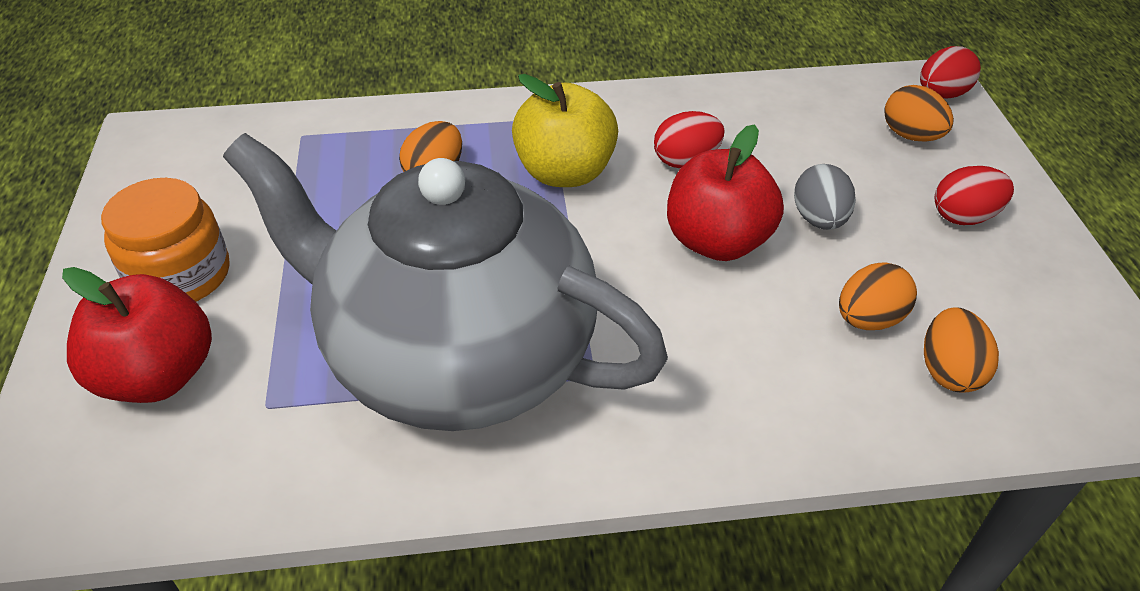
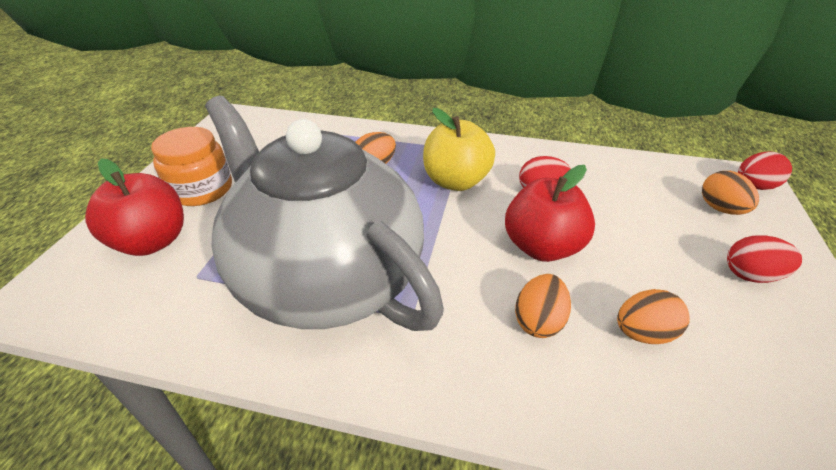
camera: 20 degrees right, 5 degrees down
(819, 219) = (626, 250): grey egg -> none
(949, 371) = (704, 396): orange egg -> orange egg (538, 321)

